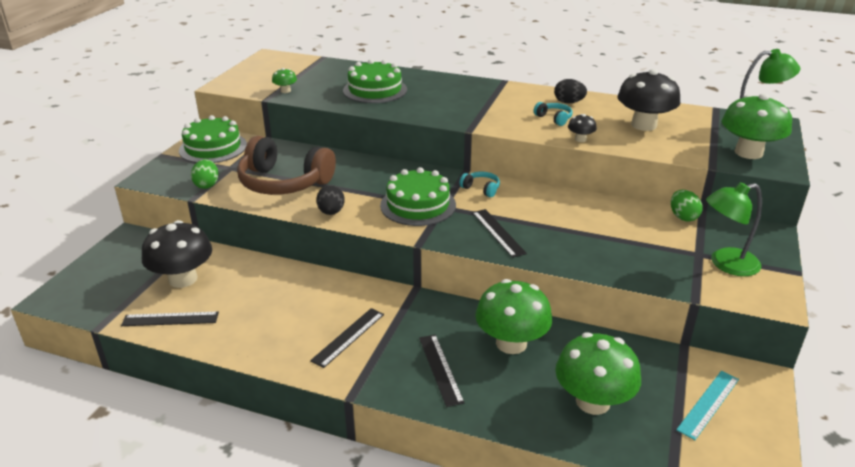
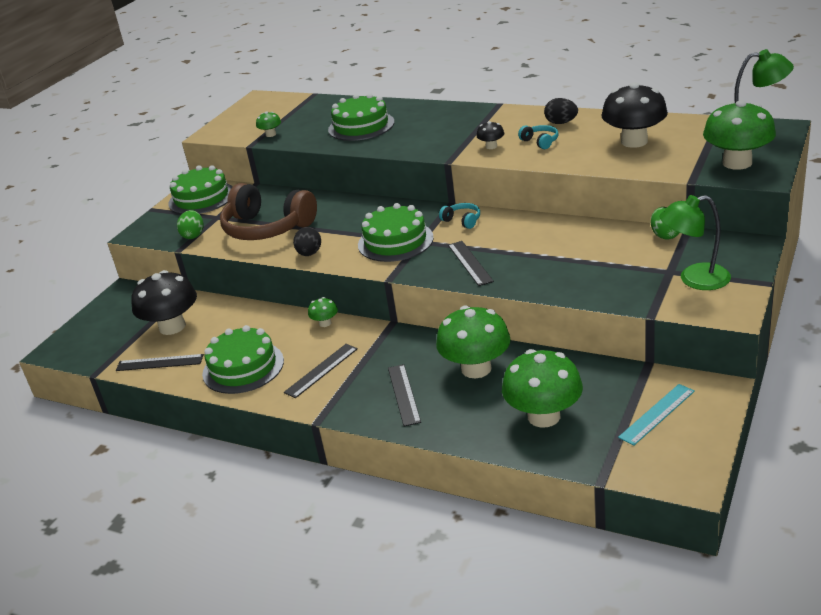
camera: 10 degrees right, 0 degrees up
(263, 329) = (243, 367): none -> green cake
(346, 284) = (325, 323): none -> green mushroom
(580, 139) = (561, 162): black mushroom -> black mushroom (491, 146)

